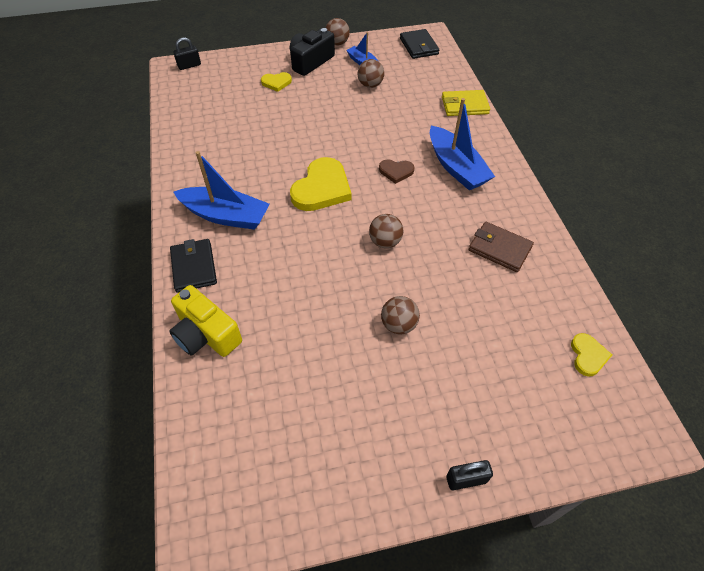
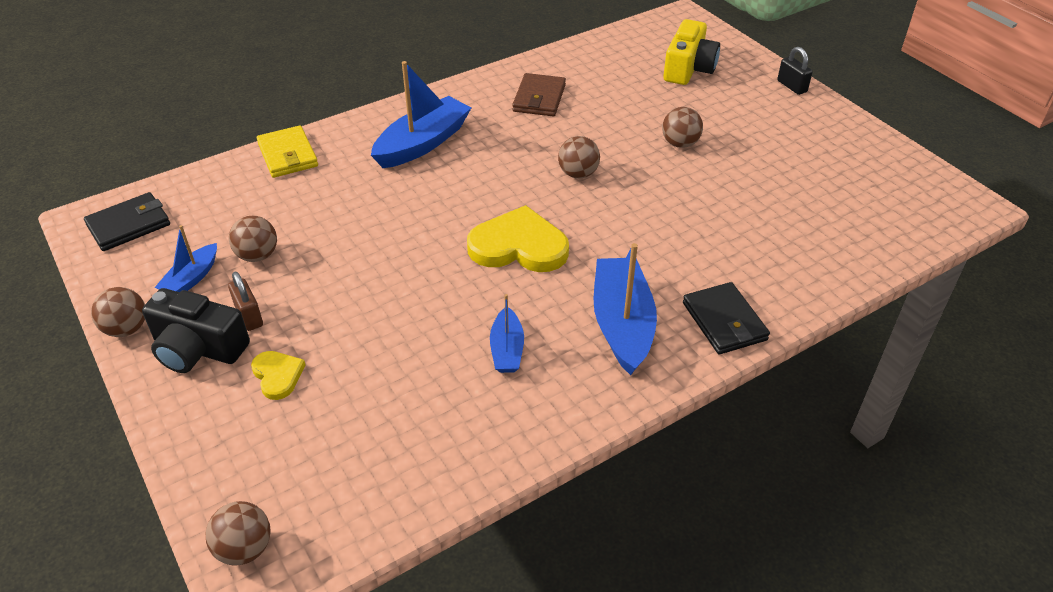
camera: 110 degrees left, 10 degrees down
(189, 65) = (245, 548): black padlock -> brown ball
(194, 267) = (724, 321): black wallet -> black wallet turned 75 degrees counterclockwise
(206, 334) = (800, 273): yellow camera -> yellow camera (688, 68)
(240, 162) = (507, 349): none -> blue boat
(323, 78) = (249, 316): none -> brown padlock
(396, 171) = (453, 189): brown heart -> none
(588, 356) = (633, 43): yellow heart -> none

